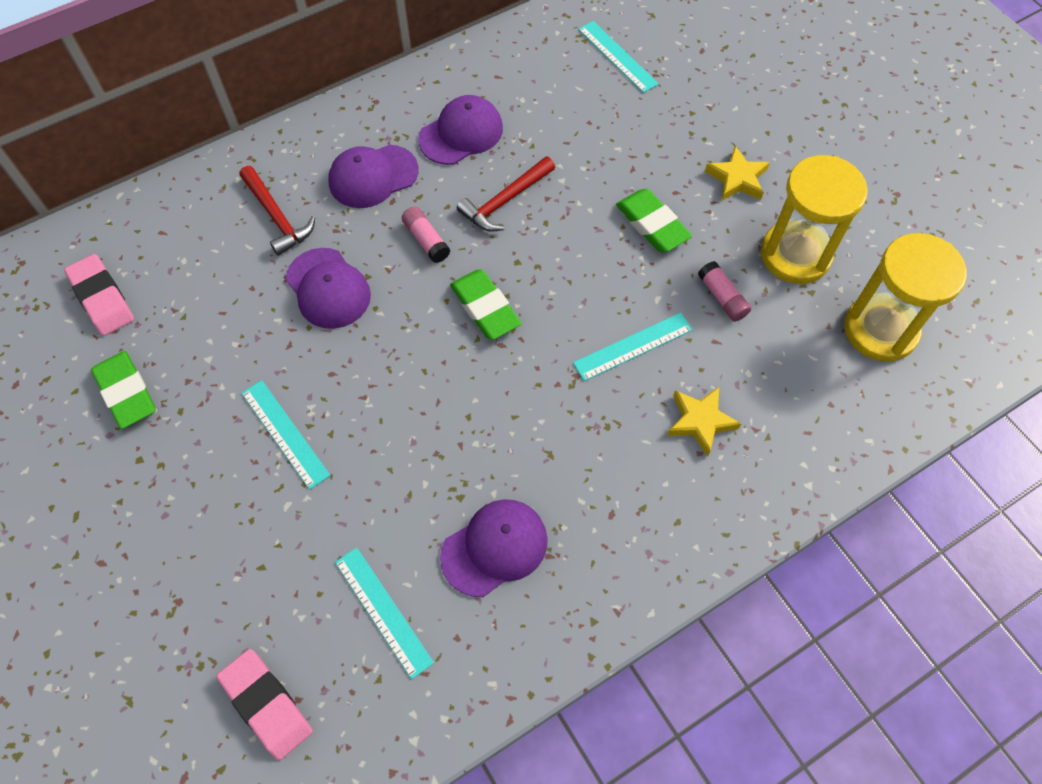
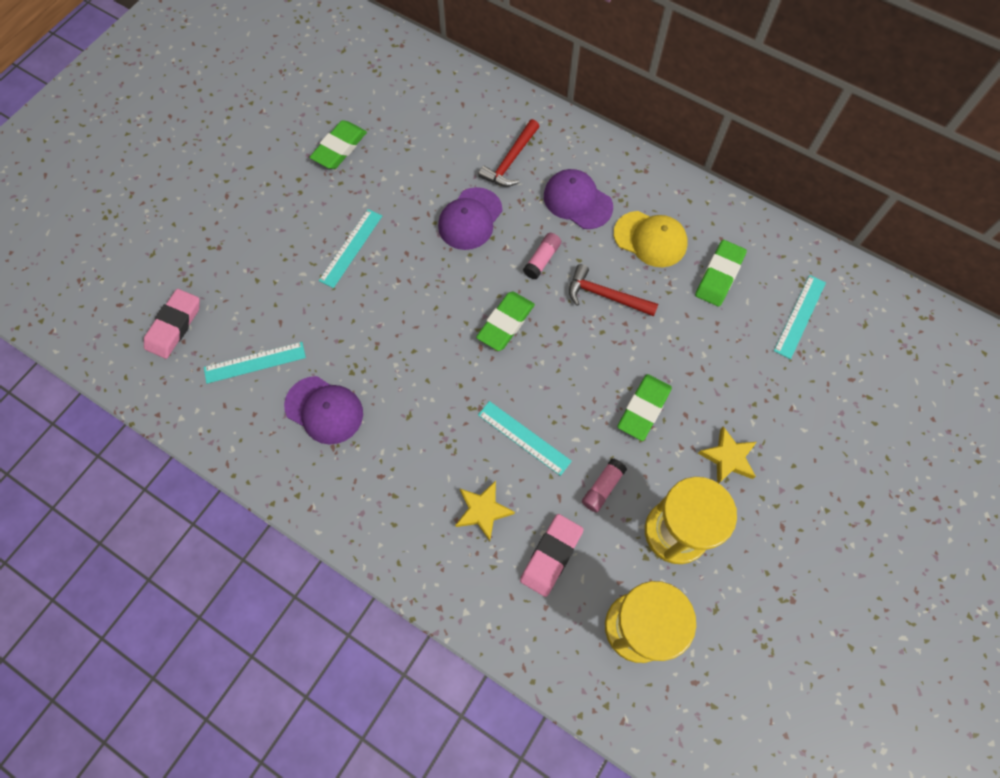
camera: 65 degrees right, 5 degrees up
(102, 298) = (397, 99): pink eraser -> pink eraser (551, 555)
(383, 611) = (255, 362): turquoise ruler -> turquoise ruler turned 45 degrees clockwise
(461, 133) = (650, 239): purple cap -> yellow cap
(537, 97) = (719, 275): none -> green eraser

